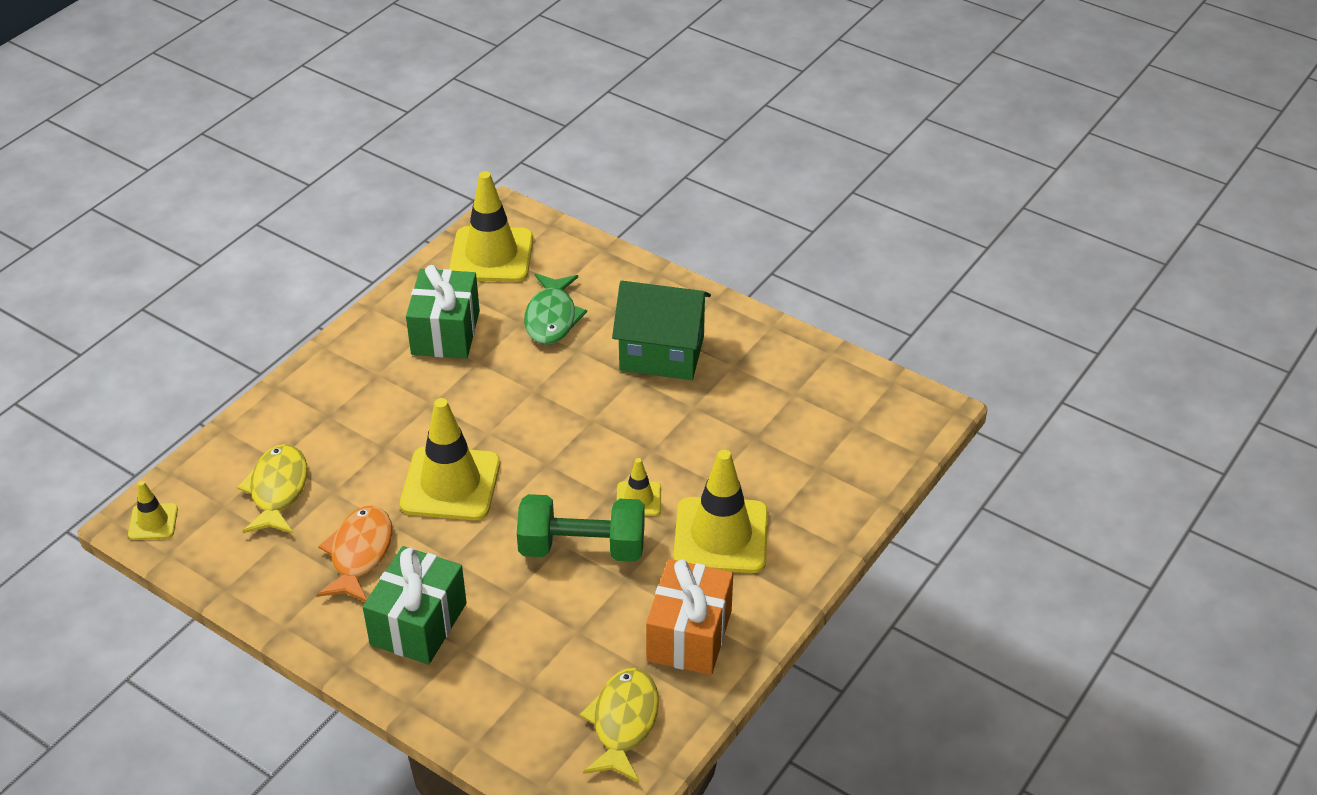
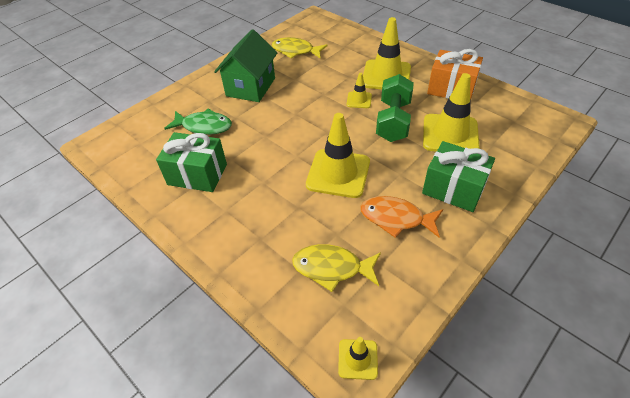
camera: 80 degrees left, 5 degrees up
(491, 255) = (131, 151): yellow traffic cone -> yellow traffic cone (450, 134)
(623, 723) = (510, 112): yellow fish -> yellow fish (295, 51)

